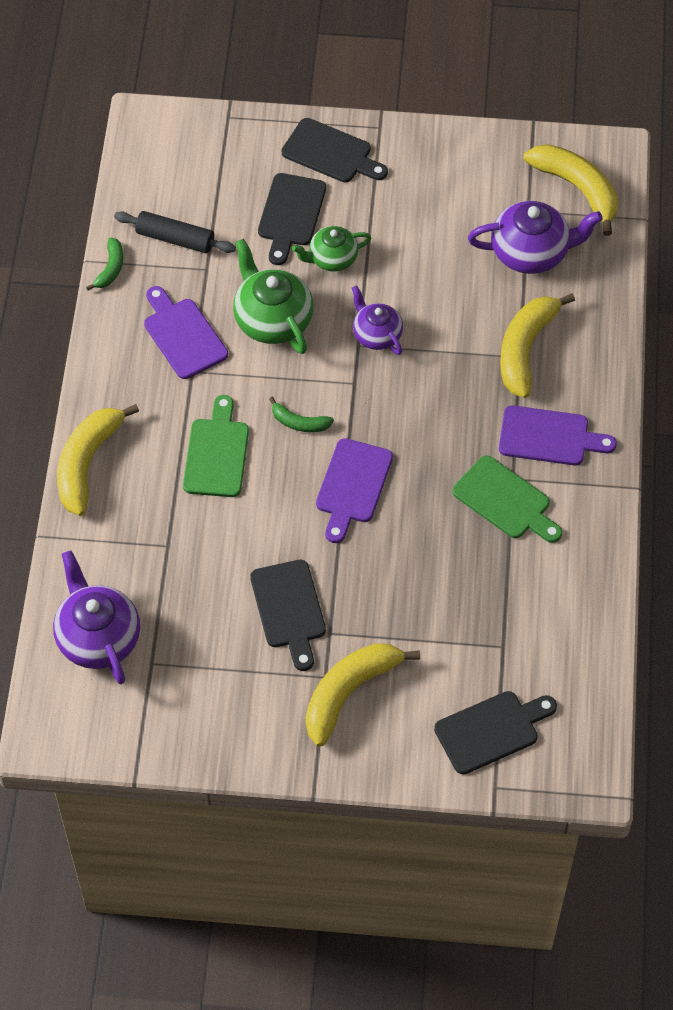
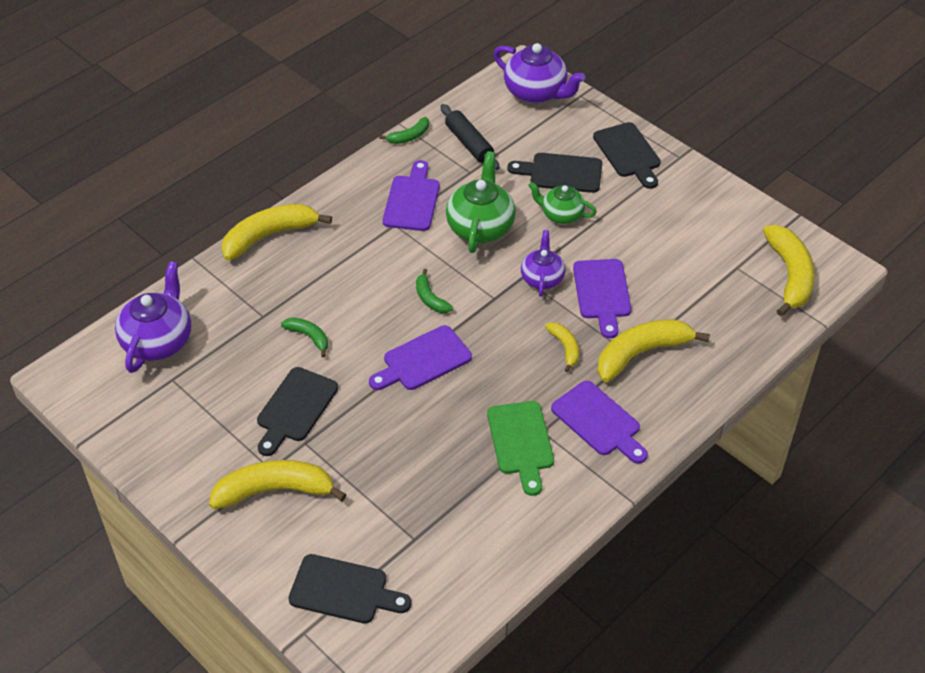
camera: 40 degrees right, 10 degrees down
(217, 453) = (356, 282): green cutting board -> none
(231, 535) = (309, 337): none -> green banana
(290, 214) = (561, 173): black cutting board -> black cutting board turned 45 degrees clockwise
(441, 314) = (602, 293): none -> purple cutting board
(459, 388) = (565, 348): none -> yellow banana
(531, 252) = (711, 295): purple teapot -> purple teapot (536, 92)

